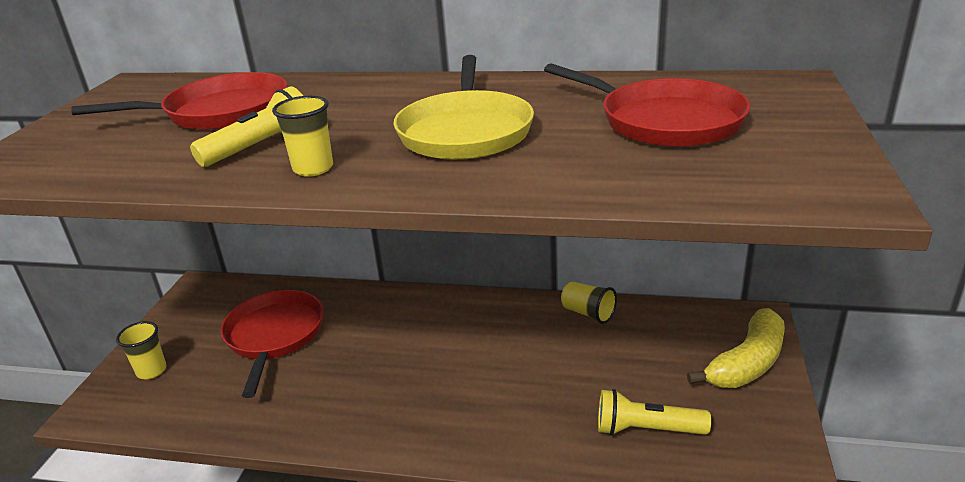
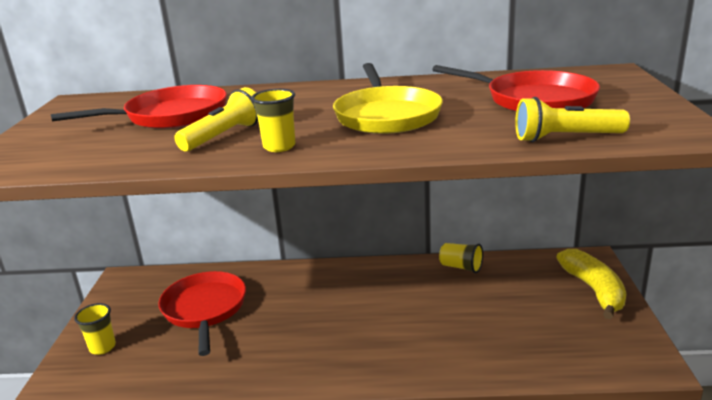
camera: 10 degrees left, 5 degrees down
(646, 429) = (535, 344): yellow flashlight -> yellow flashlight (565, 138)
(747, 363) = (594, 290): yellow banana -> yellow banana turned 45 degrees counterclockwise

